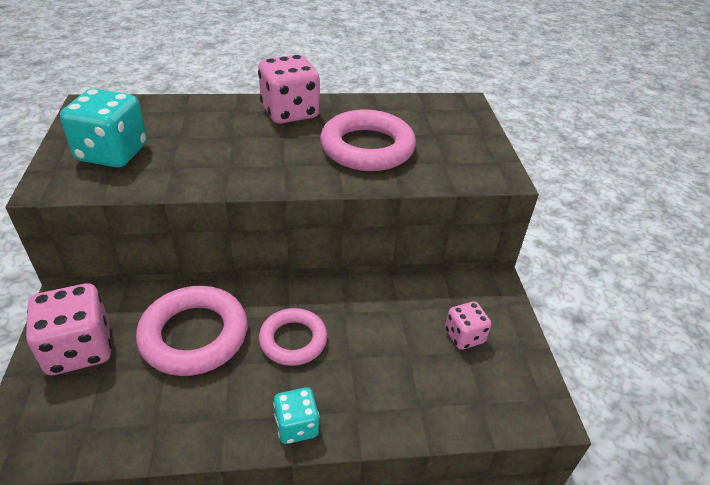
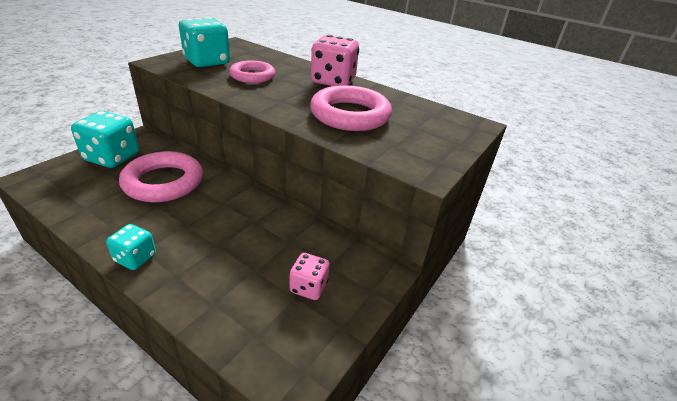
camera: 40 degrees right, 5 degrees down
(79, 349) = (112, 157): pink dice -> turquoise dice
(293, 340) = (203, 216): pink ring -> pink ring (252, 76)

